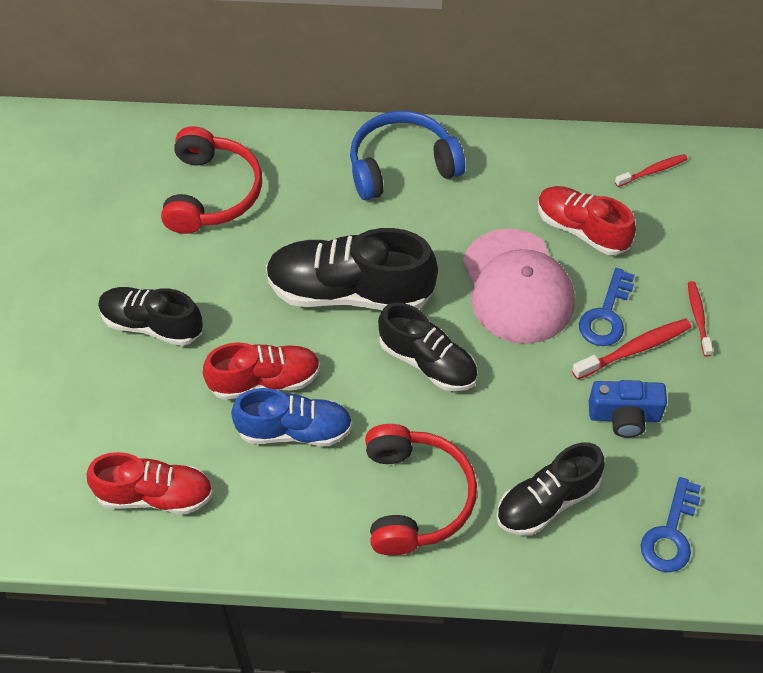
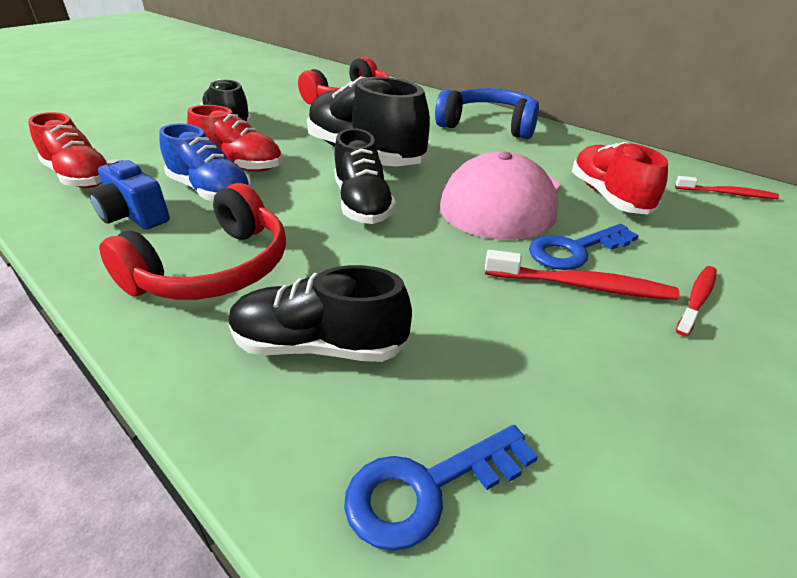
camera: 40 degrees right, 20 degrees down
(624, 416) = (506, 329): blue camera -> blue camera (134, 215)

